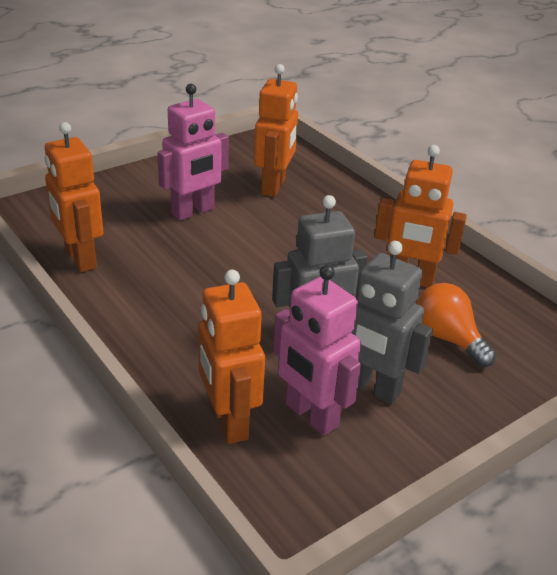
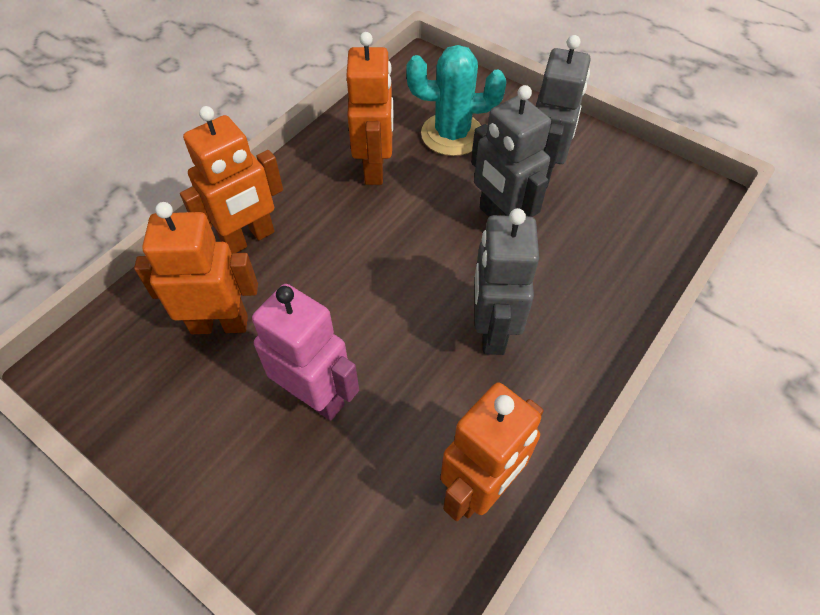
camera: 105 degrees left, 20 degrees up
(196, 297) = (492, 330): none -> grey robot
(228, 422) = (640, 251): orange robot -> orange robot (249, 239)
(311, 415) = (598, 201): pink robot -> none
(448, 338) = (452, 134): orange light bulb -> turquoise cactus

